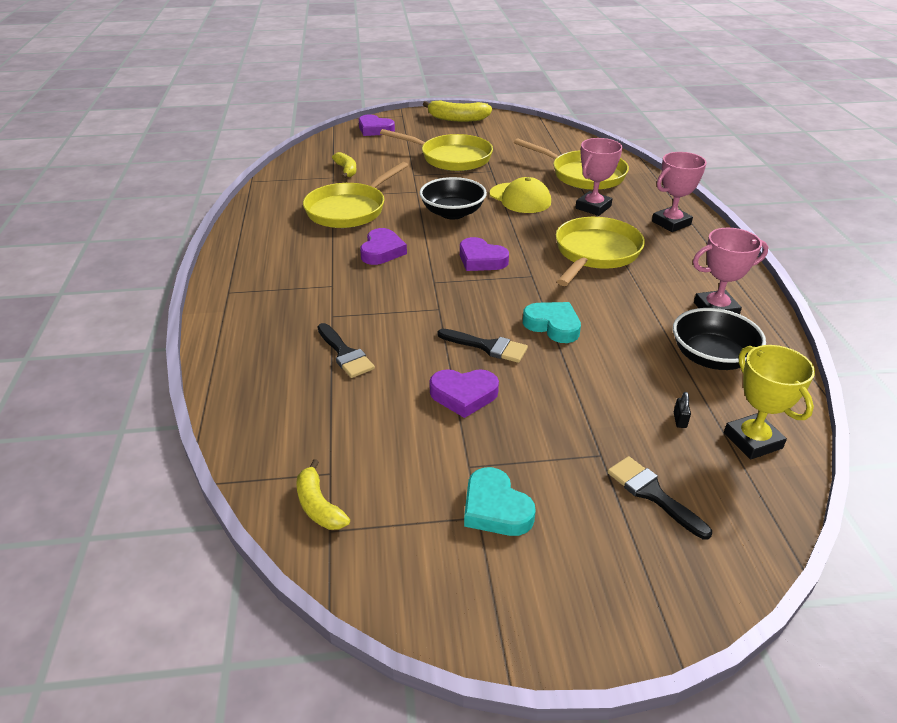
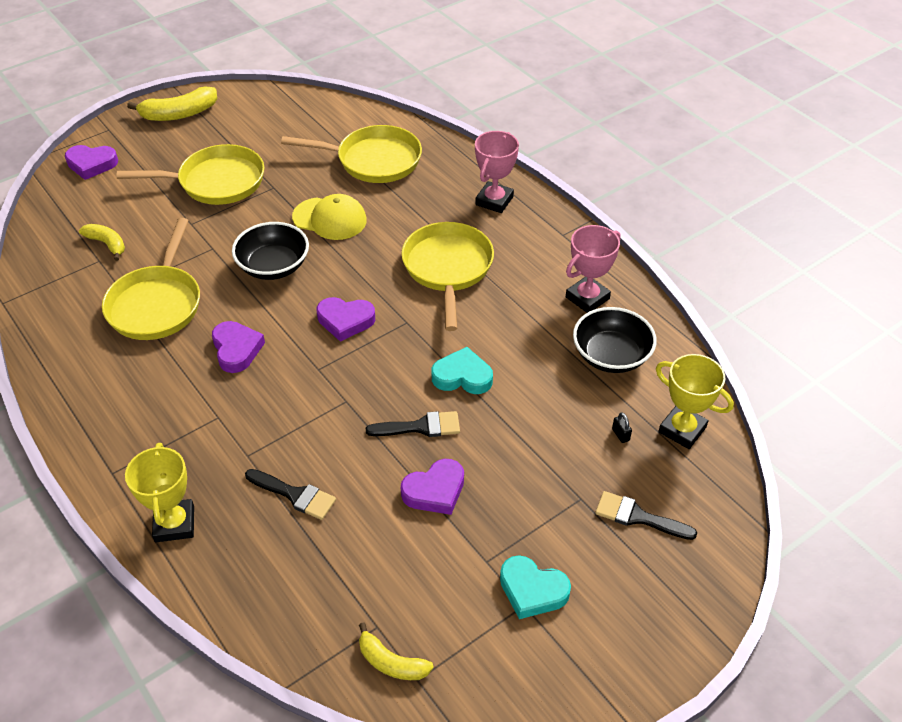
camera: 30 degrees left, 10 degrees up
(240, 338) = (174, 524): none -> yellow trophy
(593, 207) = (410, 205): pink trophy -> none

